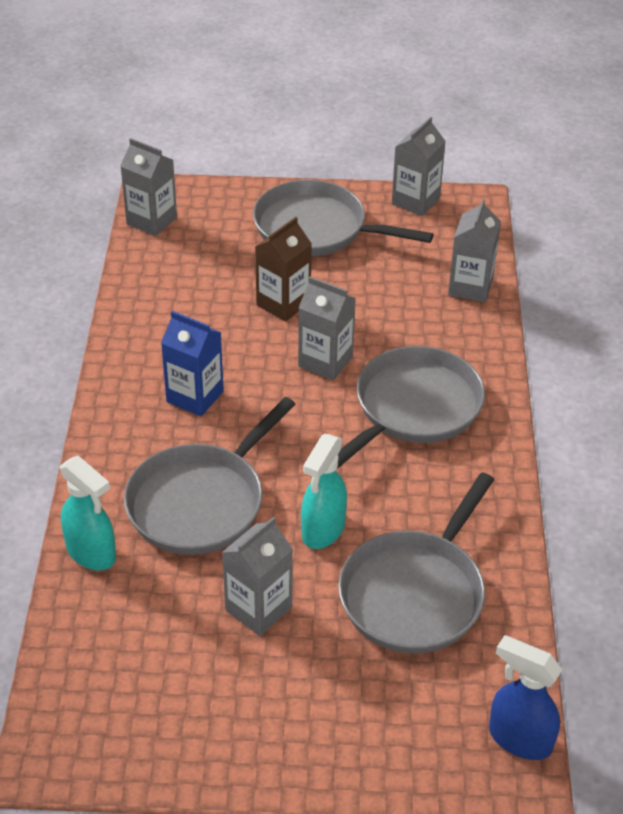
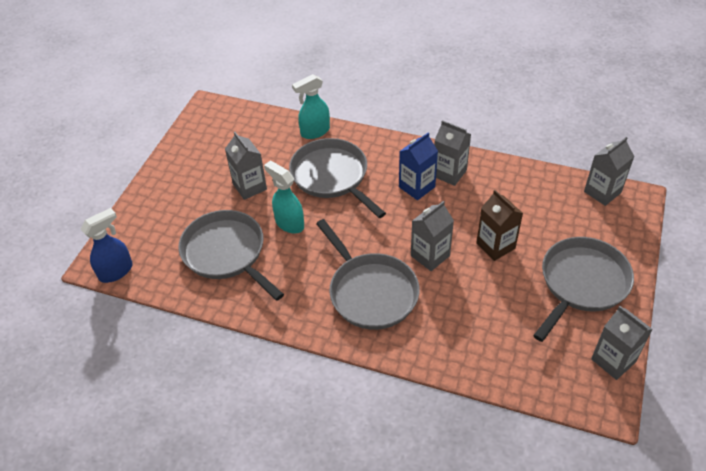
camera: 110 degrees right, 5 degrees up
(470, 287) = (491, 365): grey carton -> grey carton (449, 173)

